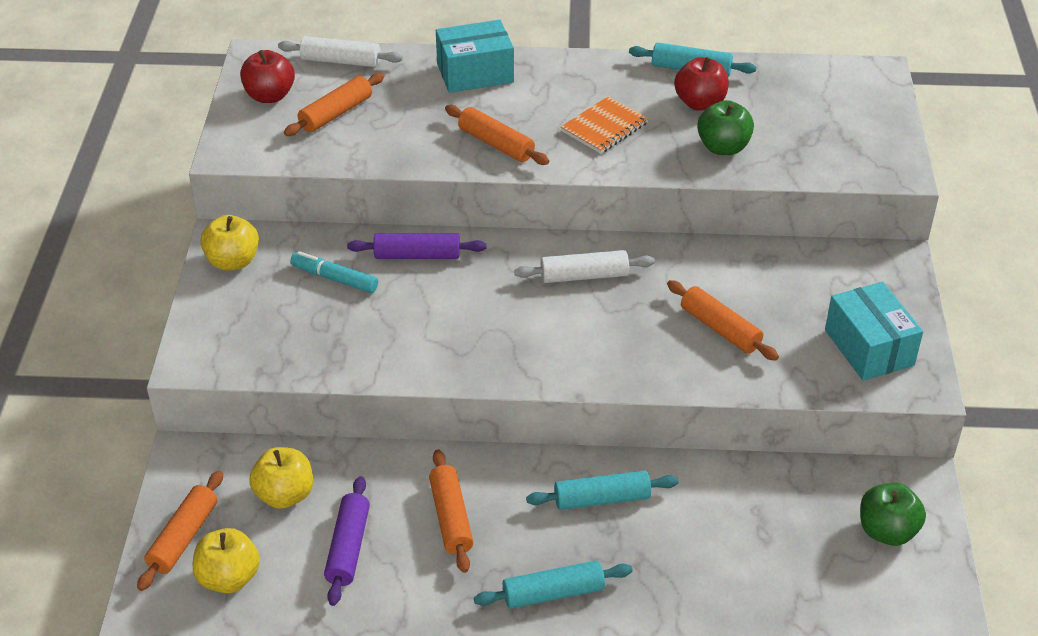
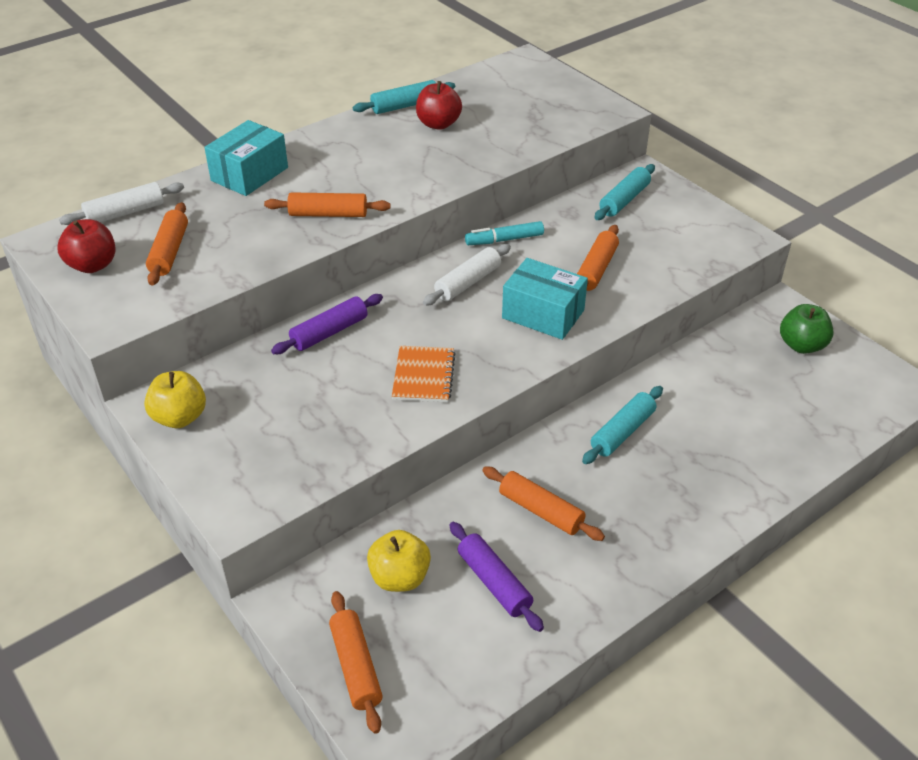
camera: 40 degrees left, 0 degrees up
(229, 578) = (431, 671): yellow apple -> none
(335, 278) = (284, 383): turquoise marker -> turquoise marker (504, 240)
(553, 593) = (668, 515): turquoise rolling pin -> turquoise rolling pin (624, 200)
(604, 127) = (393, 167): orange notebook -> orange notebook (423, 376)
(720, 329) = (596, 269): orange rolling pin -> orange rolling pin turned 75 degrees counterclockwise
(723, 147) = (489, 144): green apple -> none
(869, 347) = (694, 232): turquoise box -> turquoise box (543, 314)

